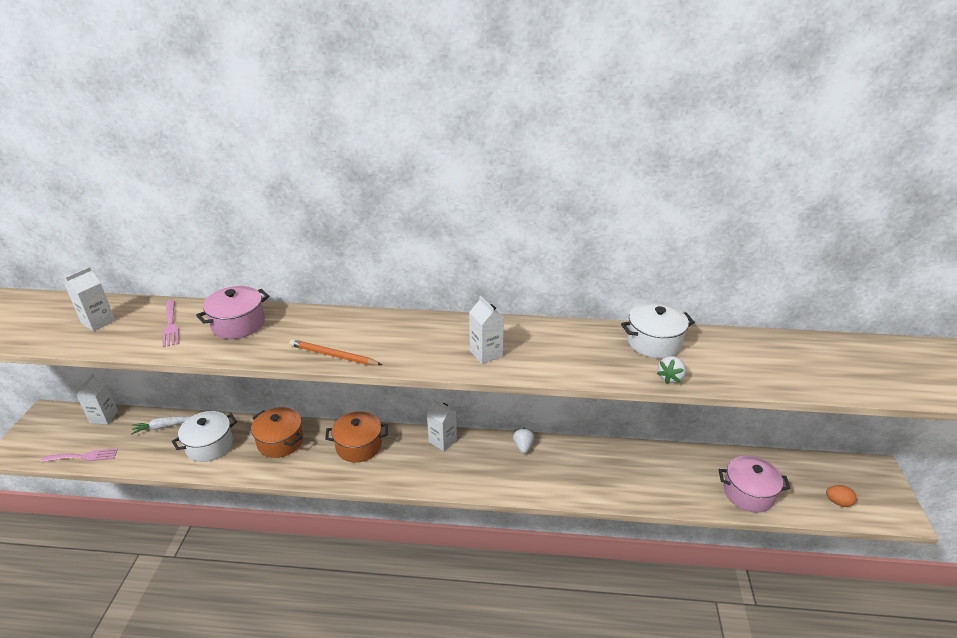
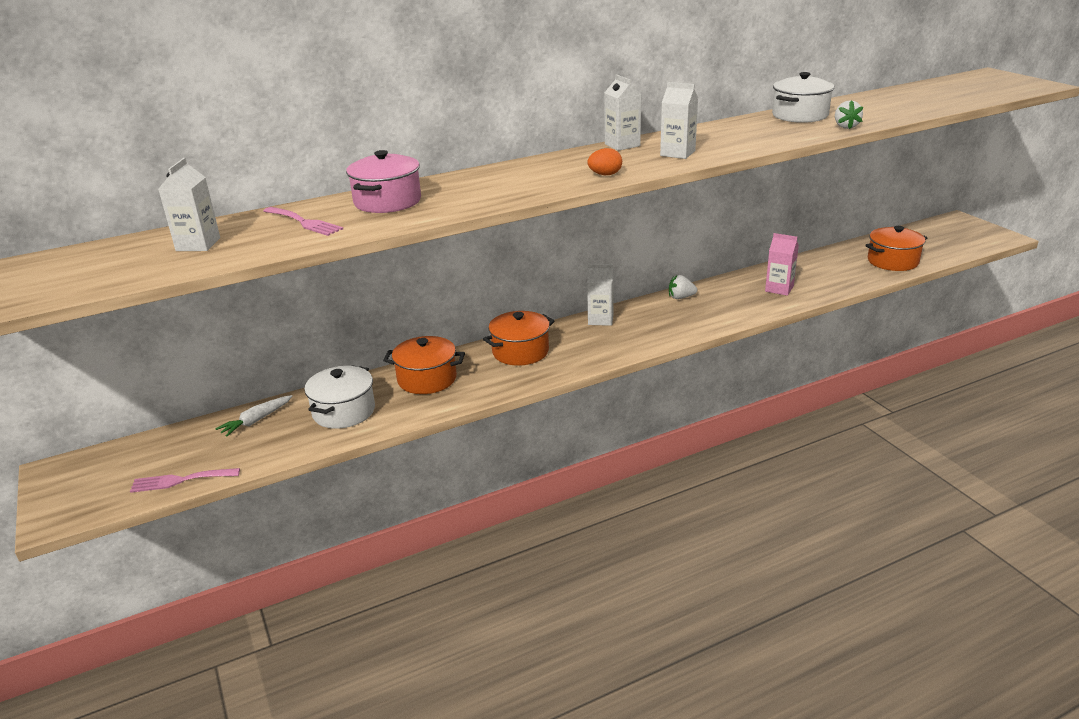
camera: 30 degrees left, 5 degrees down
(83, 456) = (180, 480): pink fork -> pink fork turned 150 degrees counterclockwise
(104, 417) = (156, 442): white carton -> white carton (622, 145)
(333, 355) = (536, 190): orange pencil -> none
(523, 446) = (681, 297): white strawberry -> white strawberry turned 60 degrees counterclockwise
(610, 476) = (779, 289): none -> pink carton
(748, 493) = (892, 261): pink pot -> orange pot
(838, 502) = (956, 245): orange egg -> orange egg (605, 174)

